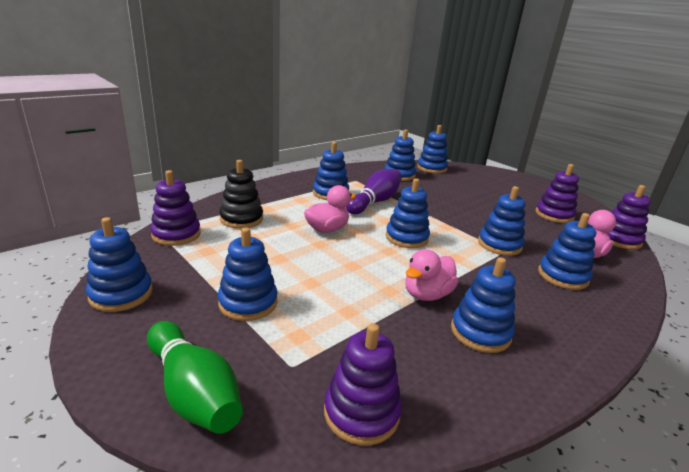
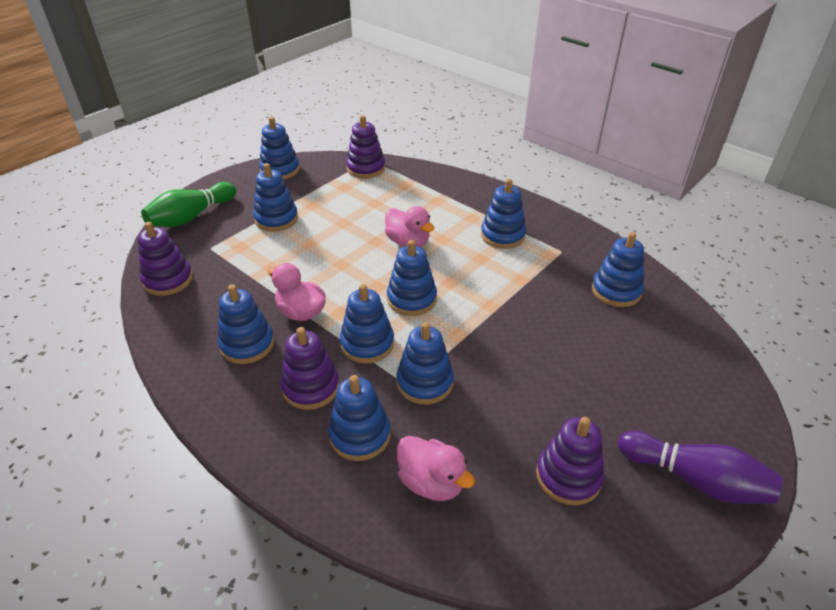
camera: 85 degrees right, 15 degrees up
(241, 219) = (407, 191): black stacking toy -> none
(375, 202) = (499, 271): purple bowling pin -> purple bowling pin (695, 479)
(431, 168) = (683, 328): blue stacking toy -> blue stacking toy (367, 344)
(619, 239) = (506, 557): purple stacking toy -> purple stacking toy (311, 387)

